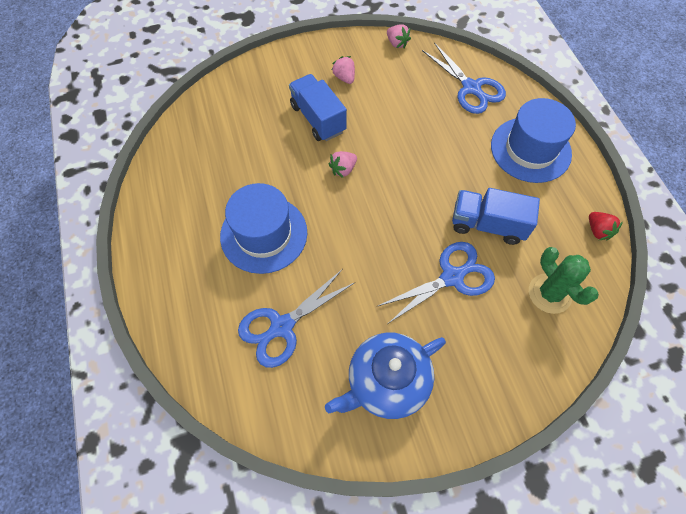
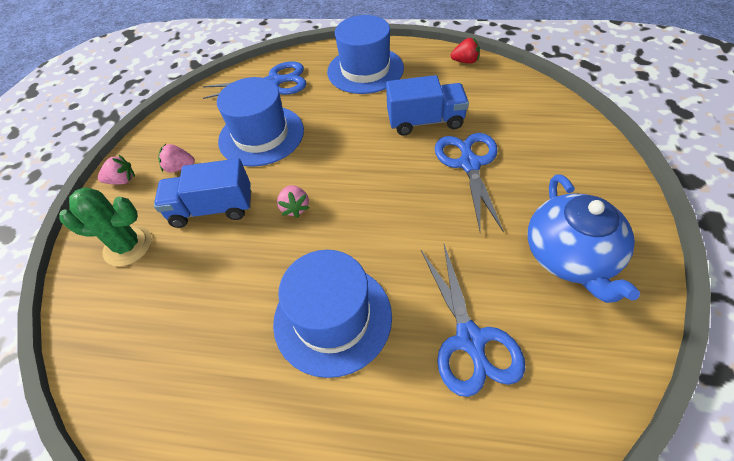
camera: 60 degrees left, 10 degrees down
(397, 43) = (177, 113): pink strawberry -> pink strawberry (122, 180)
(404, 111) = (261, 135): none -> blue hat
(487, 225) = (425, 121): blue truck -> blue truck turned 135 degrees counterclockwise
(549, 293) = (512, 107): green cactus -> green cactus (128, 246)

